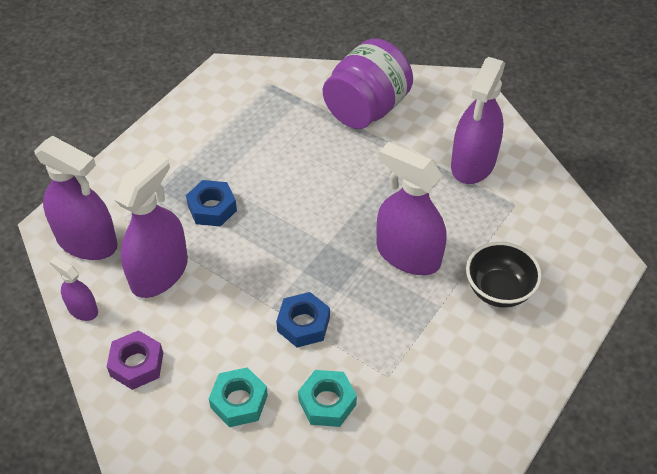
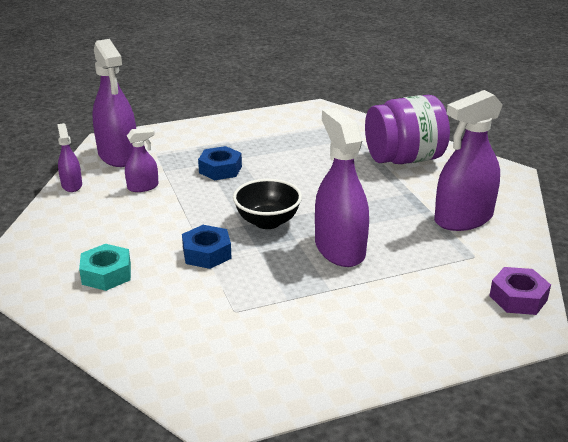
camera: 35 degrees right, 20 degrees down
(137, 364) = (67, 225): purple nut -> purple nut (518, 298)
(159, 272) = (143, 187): purple spray bottle -> purple spray bottle, size x0.50
(327, 402) = (168, 304): turquoise nut -> none
(498, 290) = (396, 302): black bowl -> black bowl (267, 222)

